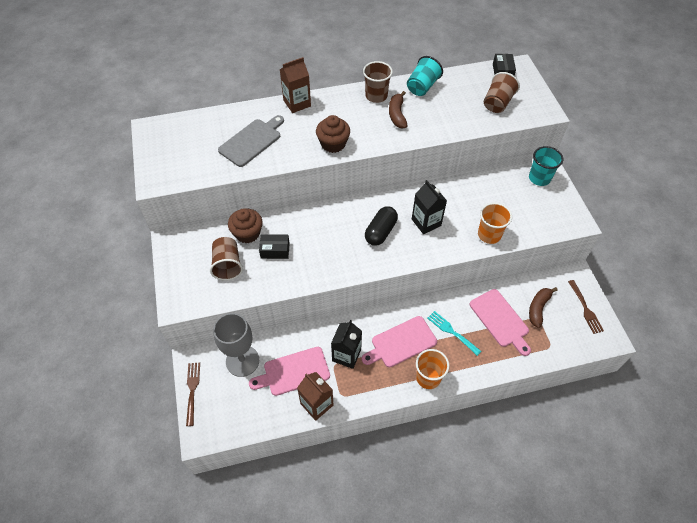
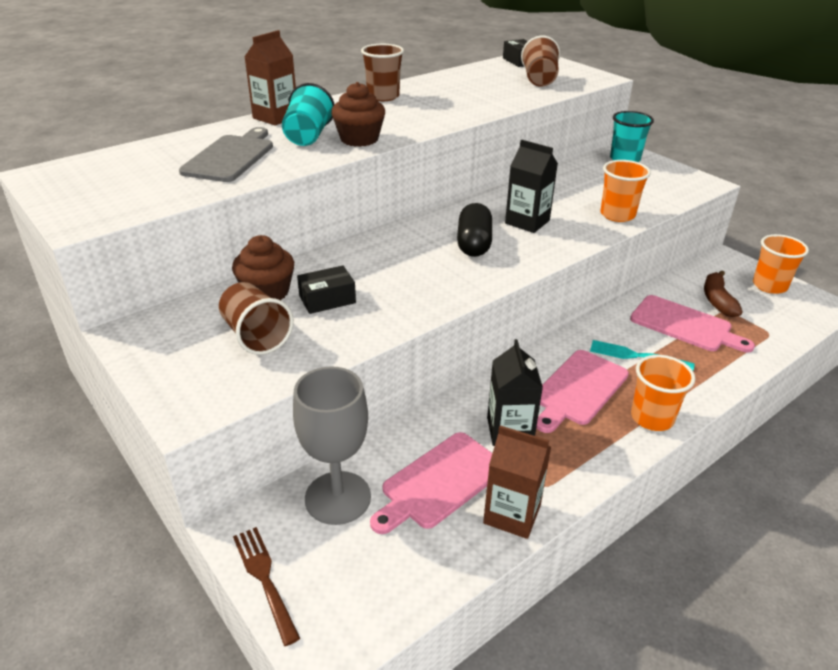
camera: 25 degrees left, 20 degrees down
(397, 114) = (425, 105): brown banana -> none
(422, 87) = (436, 82): turquoise cup -> turquoise cup (308, 136)
(585, 308) = (769, 286): brown fork -> orange cup

